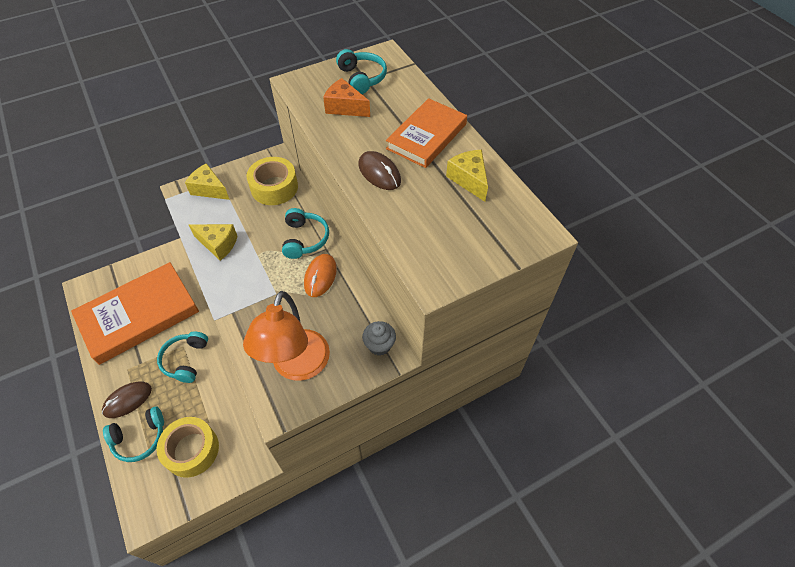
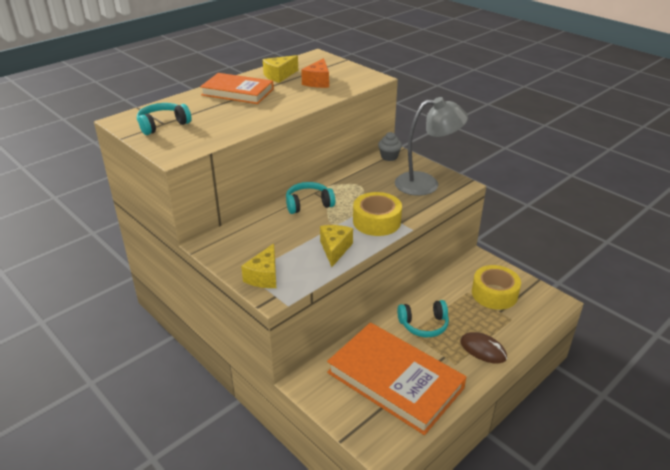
camera: 105 degrees left, 20 degrees down
(140, 438) = (507, 328): turquoise headphones -> none
(274, 187) = (250, 234): yellow tape -> yellow tape (376, 221)
(297, 366) = (426, 184): orange lamp -> grey lamp
(320, 276) = (344, 189): orange mouse -> none
(345, 107) = (208, 126): orange cheese -> orange cheese (318, 82)
(379, 173) = (285, 103): brown mouse -> none

